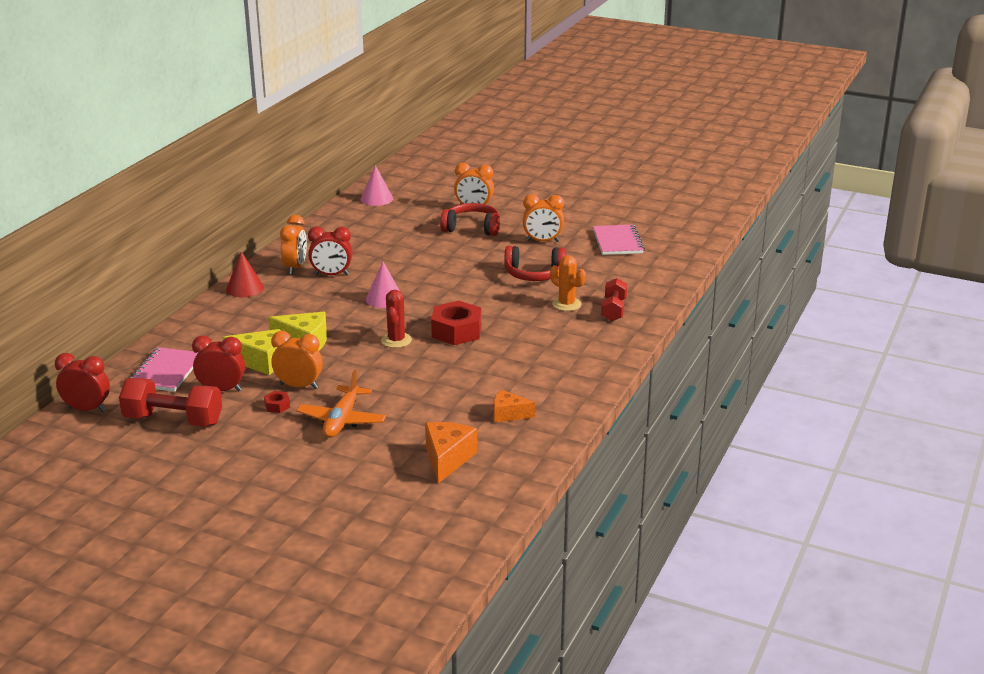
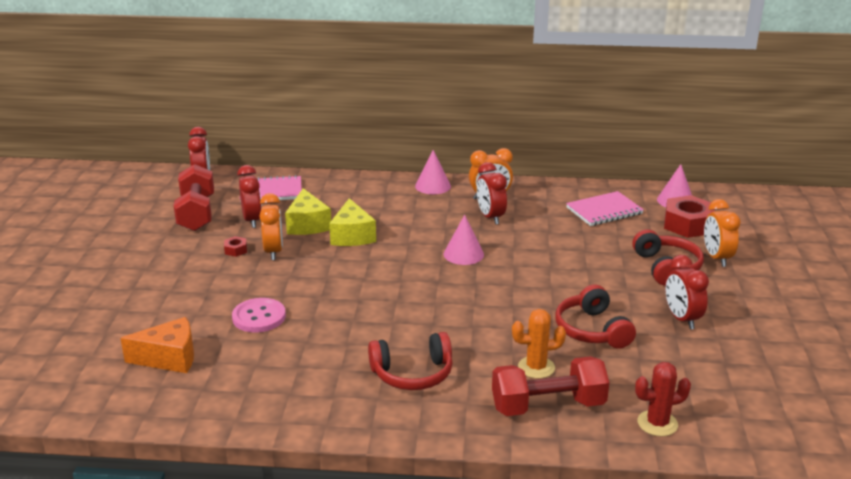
camera: 70 degrees right, 0 degrees up
(245, 288) = (433, 186): red cone -> pink cone
(342, 420) = (222, 286): orange plane -> none
(396, 340) = (384, 279): red cactus -> red cactus (657, 423)
(412, 407) = (259, 317): none -> pink button
(456, 331) = (423, 308): red nut -> red nut (688, 224)
(508, 414) = (267, 377): orange cheese -> none
(542, 241) = (681, 319): orange clock -> red clock
(544, 352) = (412, 373): none -> red headphones
(566, 304) = (536, 367): orange cactus -> orange cactus turned 60 degrees clockwise
(613, 310) = (548, 406): red dumbbell -> red dumbbell, size x1.58
(618, 242) = (737, 375): pink notebook -> pink notebook (604, 211)

